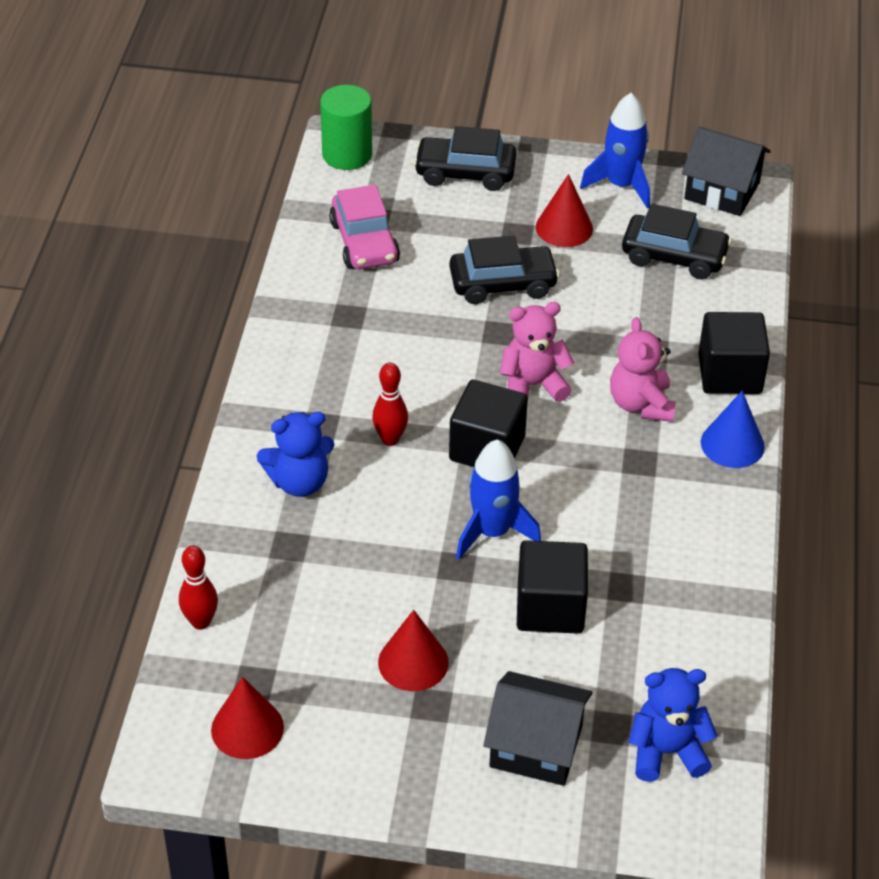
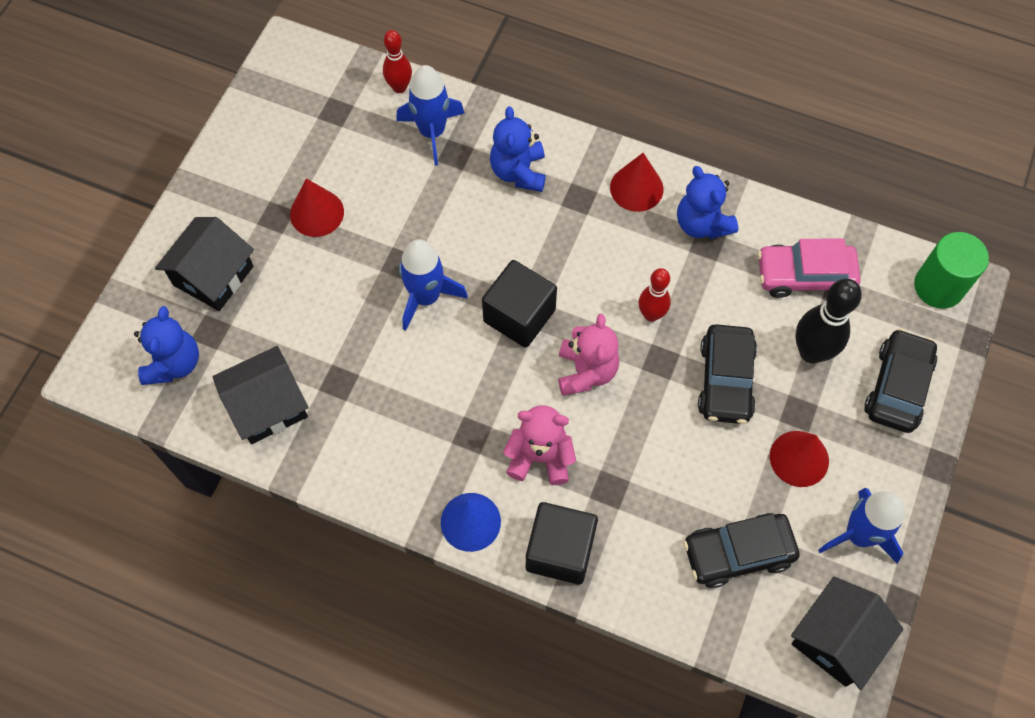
camera: 105 degrees right, 20 degrees up
(247, 728) = (296, 100): red cone -> red cone (636, 188)
(263, 574) = (432, 132): none -> blue rocket
(325, 322) = (702, 224): none -> blue teddy bear
(390, 439) = (549, 245): red bowling pin -> red bowling pin (651, 314)
(449, 230) = (811, 352): none -> black bowling pin
(550, 607) = (336, 319): black cube -> none
(674, 256) = (738, 553): black car -> black car turned 45 degrees clockwise
(681, 644) = (267, 406): none -> black house

